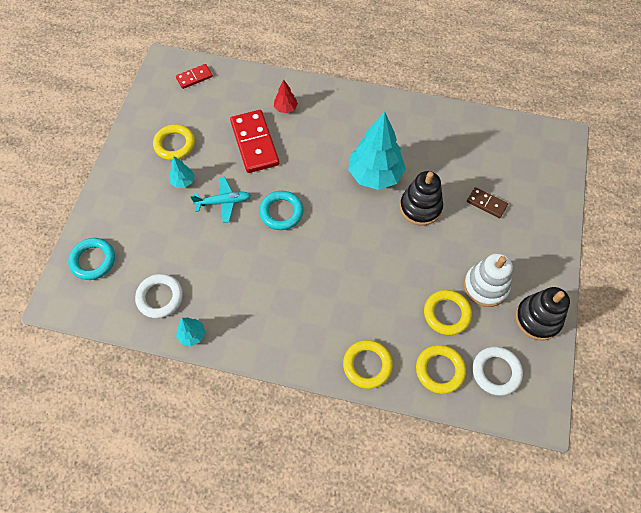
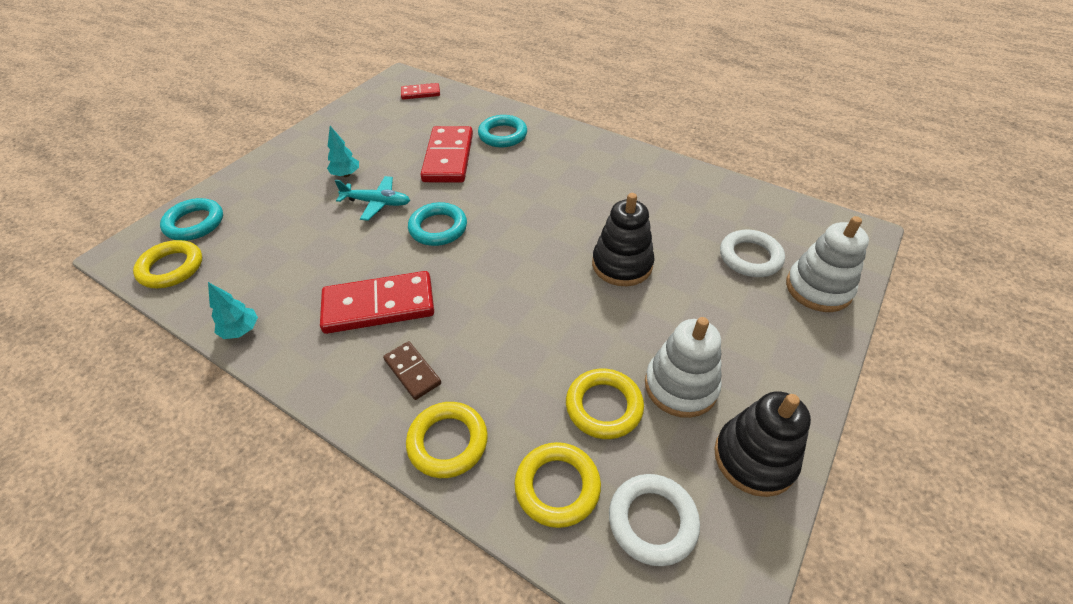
camera: 20 degrees right, 15 degrees down
(160, 297) = (236, 279): white ring -> white ring (750, 257)
(174, 144) = (361, 141): yellow ring -> yellow ring (171, 268)
(275, 288) = (379, 306): none -> red domino
(285, 108) = (502, 135): red tree -> turquoise ring
(375, 175) = (577, 217): turquoise tree -> none
(486, 203) = (720, 282): brown domino -> brown domino (412, 371)
(546, 191) = (818, 288): none -> white stacking toy

